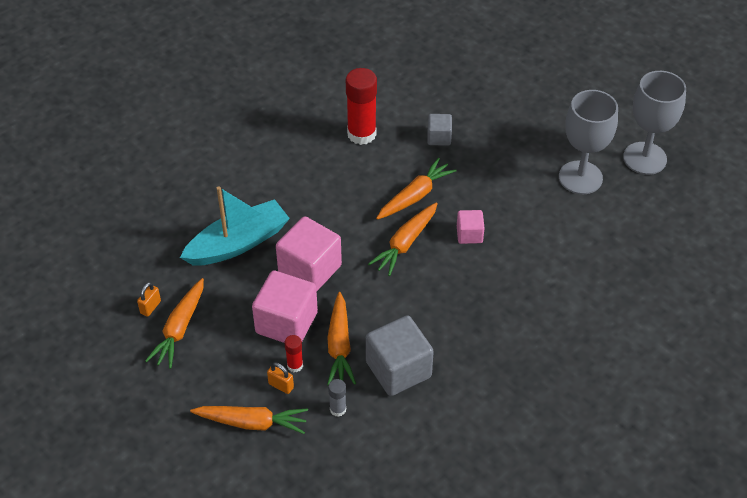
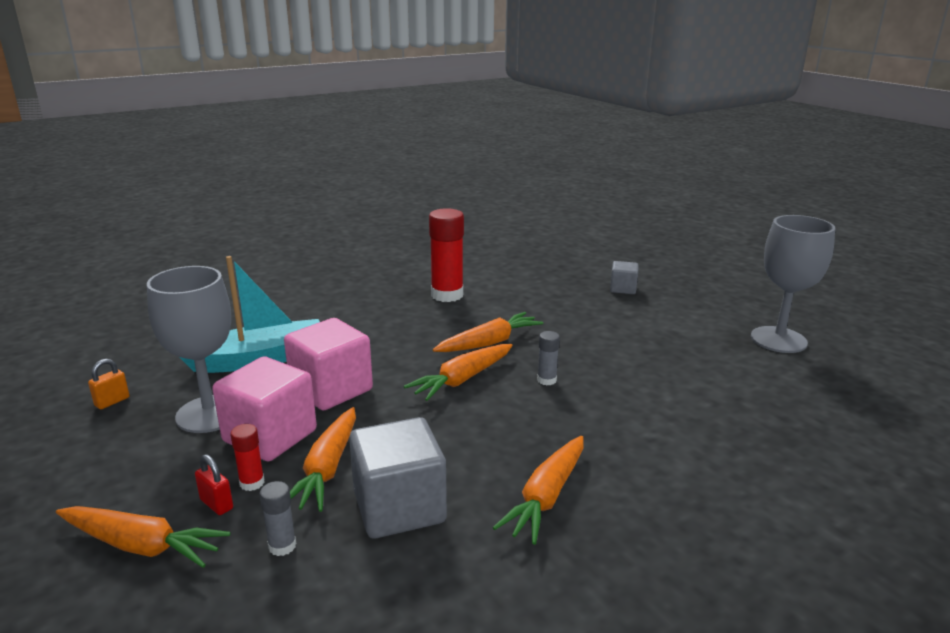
camera: 10 degrees right, 25 degrees down
(180, 329) = (129, 426): orange carrot -> orange carrot (546, 497)
(281, 386) = (216, 504): orange padlock -> red padlock
(439, 137) = (532, 304): grey cube -> grey cube (623, 289)
(469, 234) = (546, 380): pink cube -> grey glue stick
(580, 177) = (696, 347): grey goblet -> grey goblet (209, 414)

